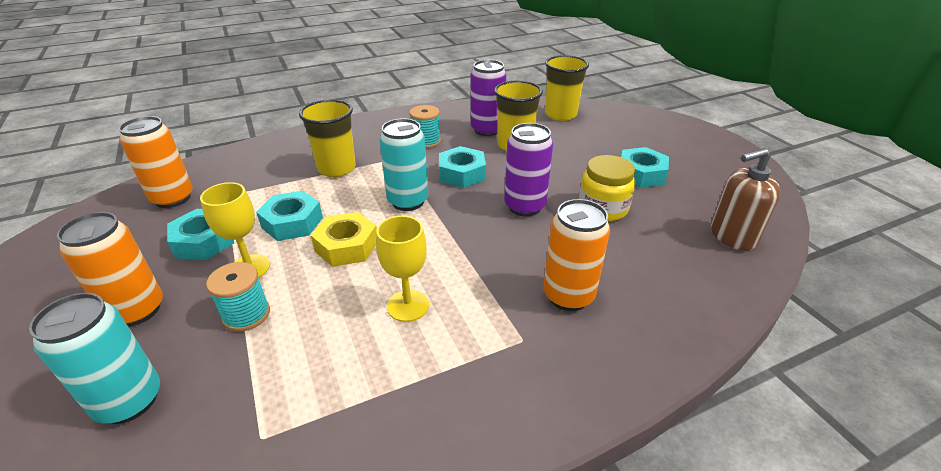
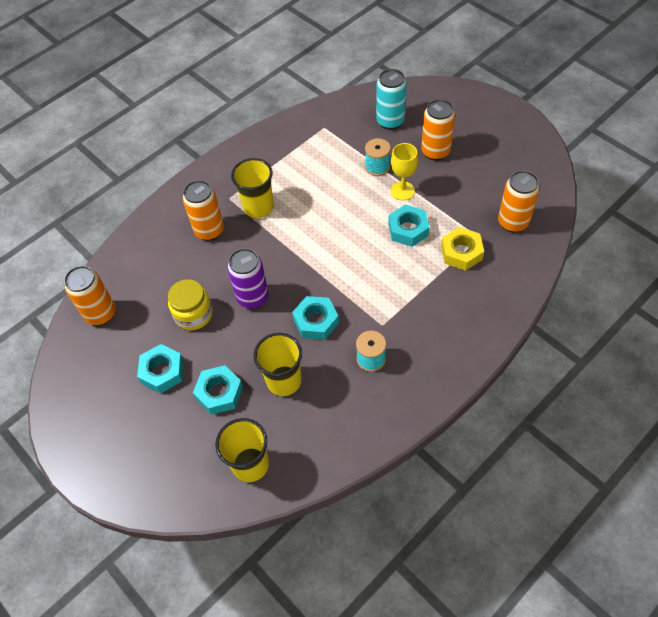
camera: 165 degrees right, 20 degrees up
(204, 241) = (449, 198): turquoise nut -> turquoise nut (219, 393)
(336, 168) = (423, 293): yellow cup -> yellow cup (258, 207)
(346, 246) = (357, 223): yellow nut -> yellow nut (461, 252)
(408, 201) = (342, 275): turquoise can -> none
(408, 305) = (296, 197): yellow goblet -> none
(487, 130) = (321, 401): purple can -> none
(732, 236) = (101, 314): brown soap dispenser -> orange can

